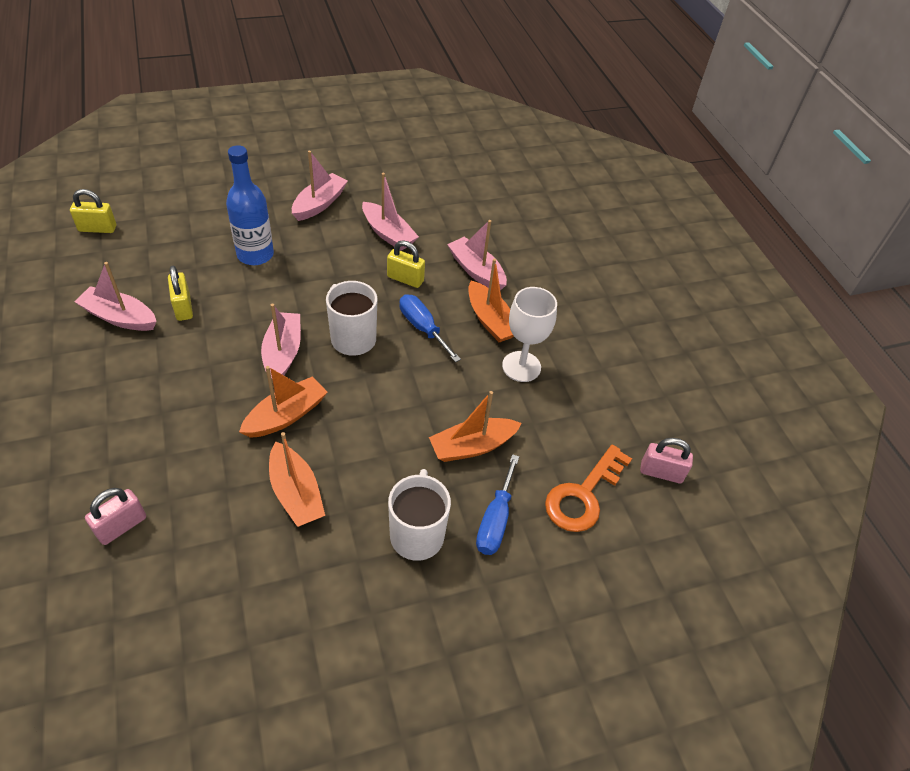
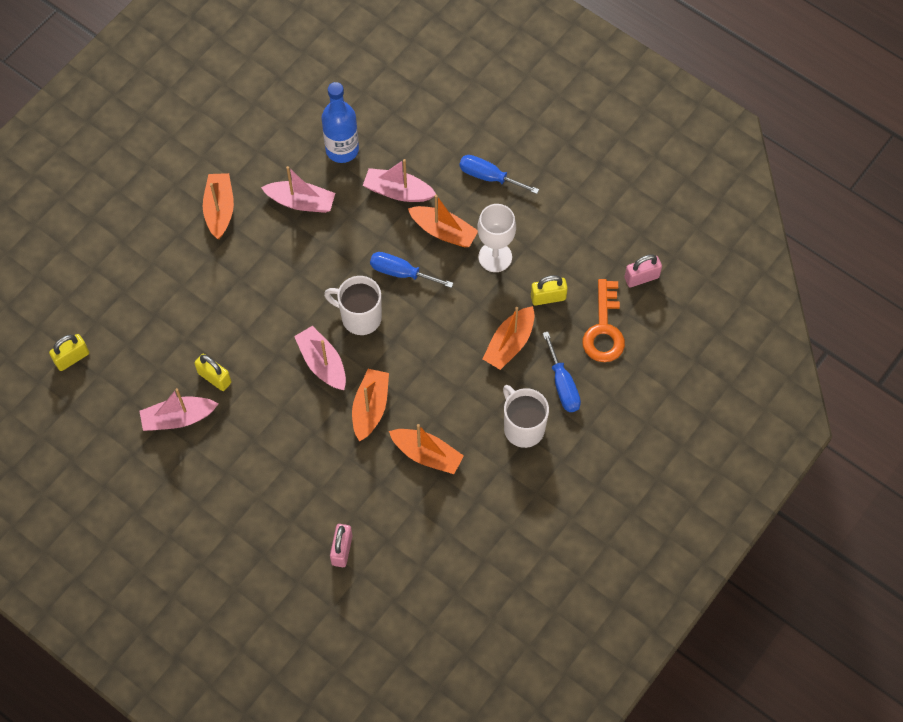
camera: 30 degrees left, 15 degrees up
(255, 255) = (219, 295): blue bottle -> blue bottle (342, 149)
(319, 204) = (219, 210): pink boat -> orange boat
(405, 279) = (351, 237): yellow padlock -> yellow padlock (548, 297)
(568, 305) = (489, 177): none -> blue screwdriver

